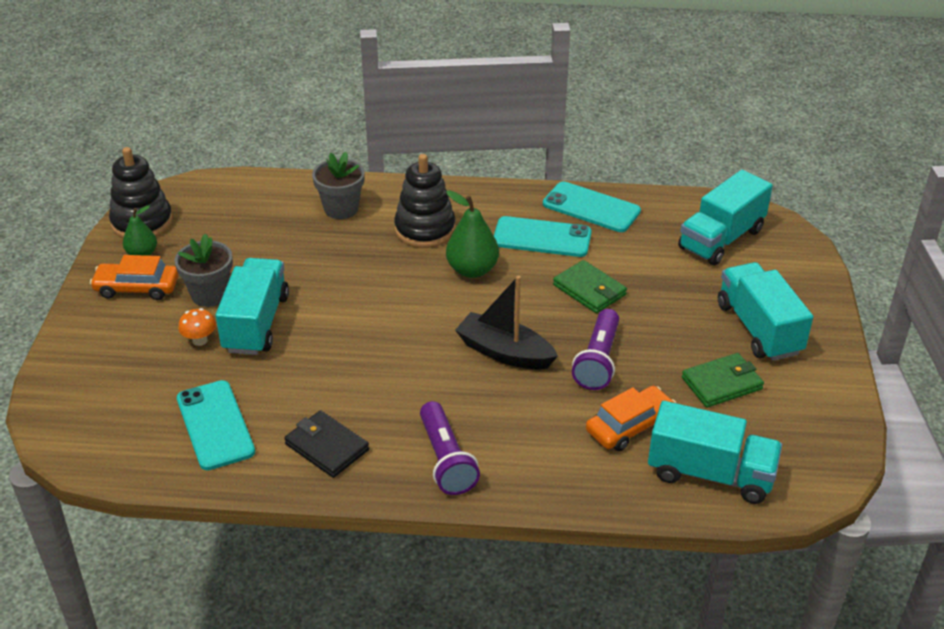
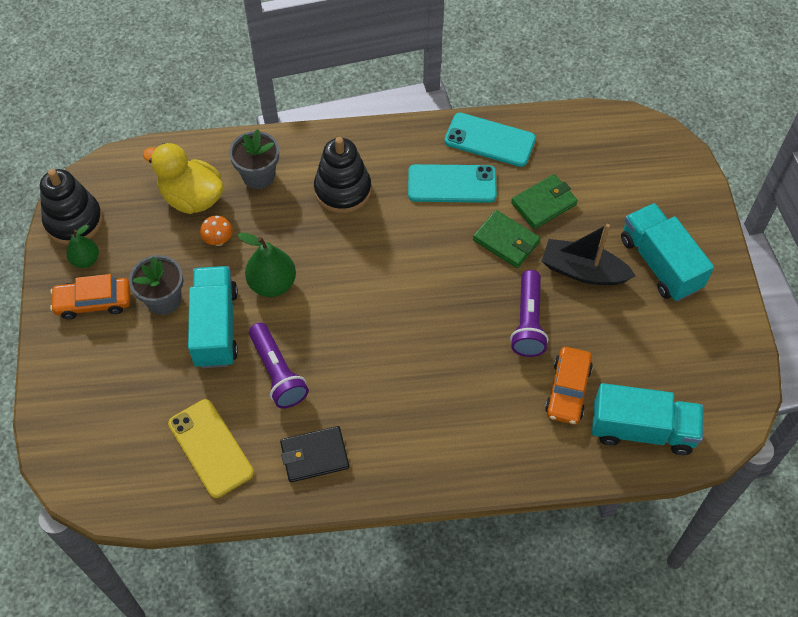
camera: 10 degrees left, 20 degrees up
(200, 340) = (170, 355): orange mushroom -> orange mushroom (218, 240)
(215, 425) = (210, 448): turquoise phone -> yellow phone
(267, 218) = (191, 197): none -> yellow duck
(327, 447) = (314, 455): black wallet -> black wallet turned 45 degrees counterclockwise
(446, 460) = (419, 452): purple flashlight -> purple flashlight (277, 373)
(472, 270) = (396, 233): green pear -> green pear (272, 284)
(504, 352) = (445, 325): black boat -> black boat (583, 271)
(630, 426) = (568, 390): orange car -> orange car turned 150 degrees clockwise
(721, 239) = (612, 162): turquoise truck -> none
(721, 383) = (637, 330): green wallet -> green wallet (543, 204)

